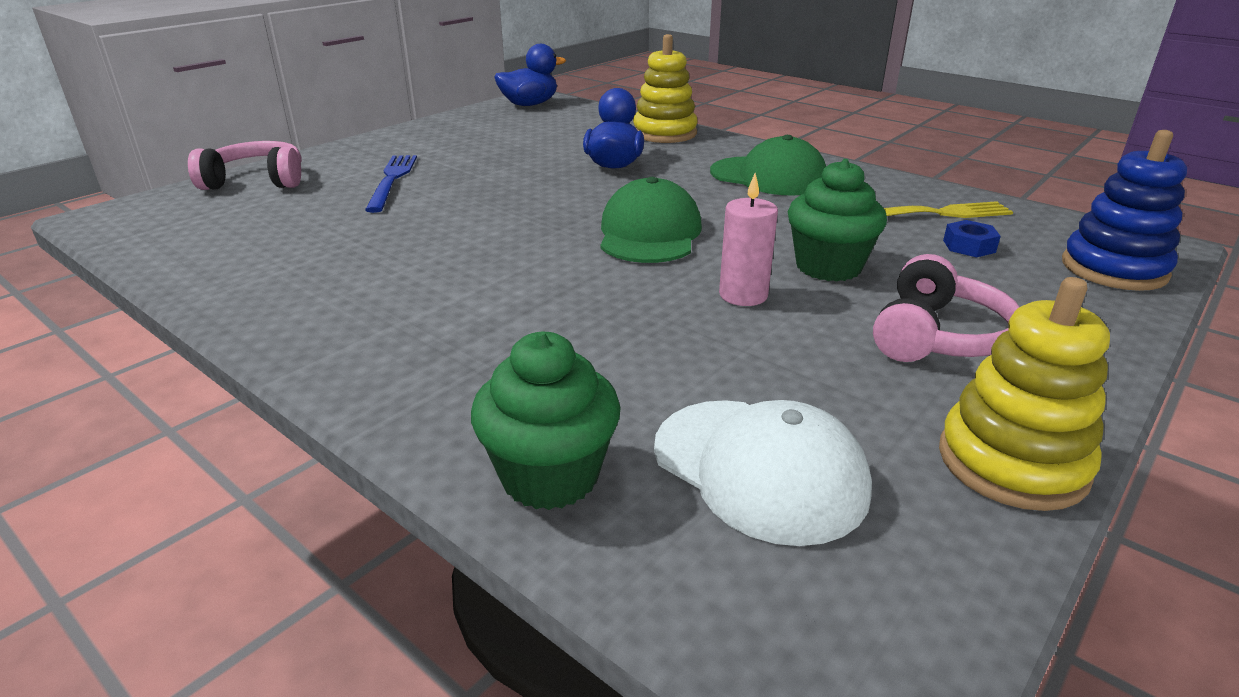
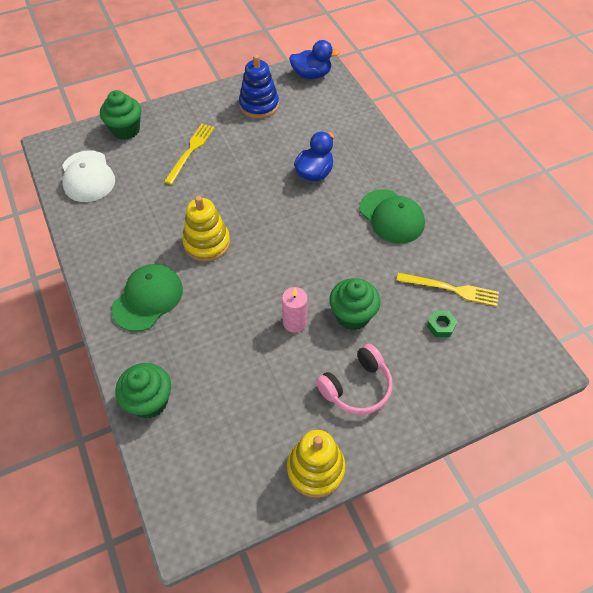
camera: 25 degrees right, 25 degrees up
(256, 181) = (126, 130): pink headphones -> green cupcake
(392, 180) = (190, 151): blue fork -> yellow fork
(649, 233) = (287, 252): green cap -> green cap (147, 298)
(664, 133) = (369, 142): yellow stacking toy -> yellow stacking toy (207, 243)
(759, 468) = (222, 430): white cap -> white cap (88, 176)
(969, 246) = (441, 326): blue nut -> green nut
(1113, 269) = (497, 375): blue stacking toy -> blue stacking toy (259, 105)

